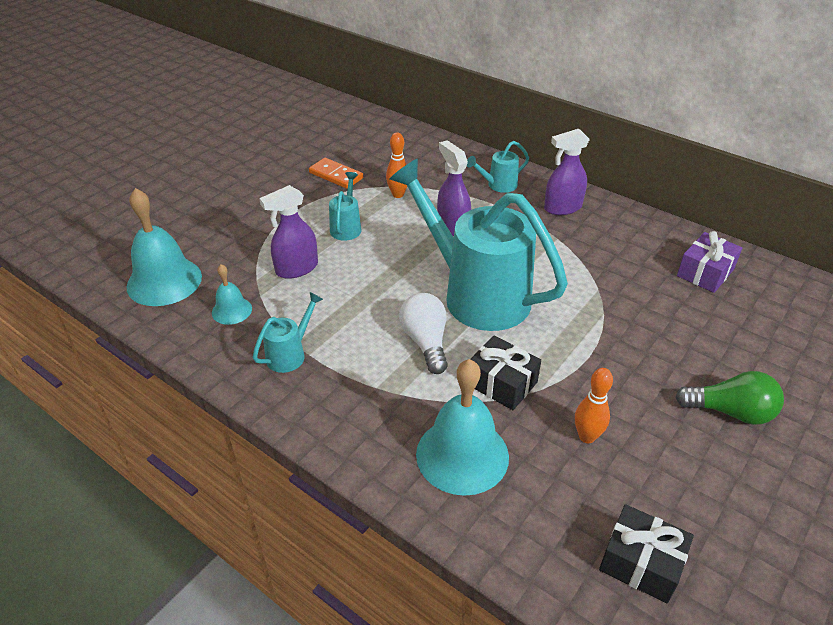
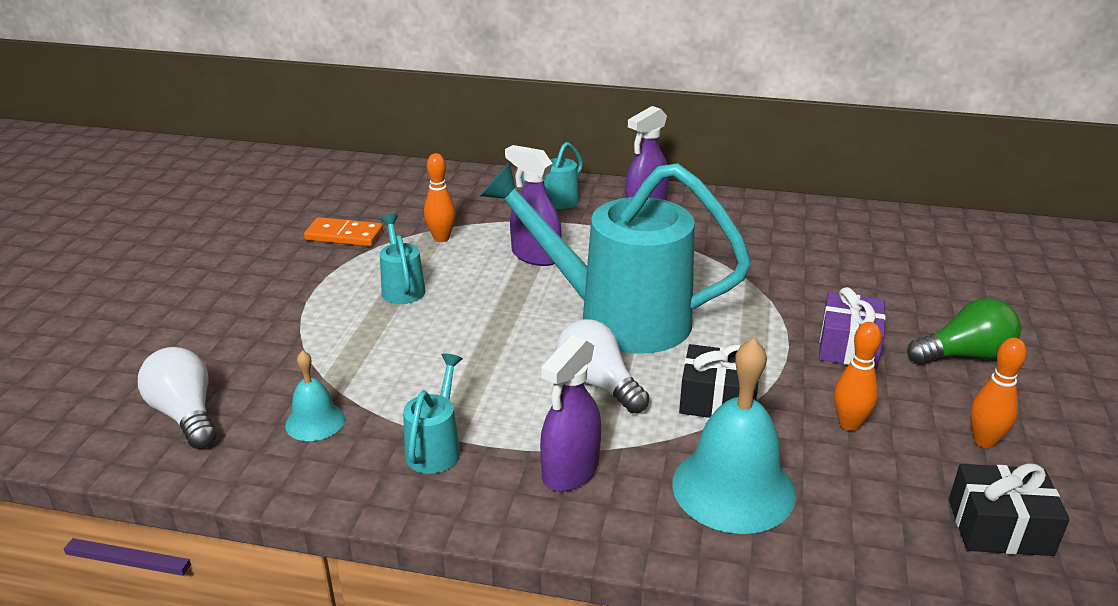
camera: 25 degrees left, 10 degrees down
(164, 281) = (186, 414): turquoise bell -> white light bulb
(296, 269) = (370, 350): purple spray bottle -> purple spray bottle (570, 470)
(686, 489) = (984, 441): none -> orange bowling pin
(705, 273) = (838, 235): purple gift -> purple gift (848, 346)

